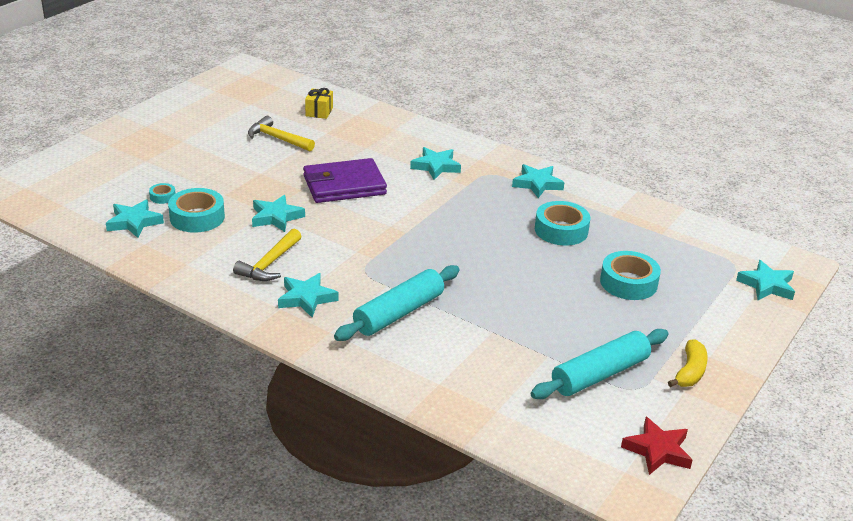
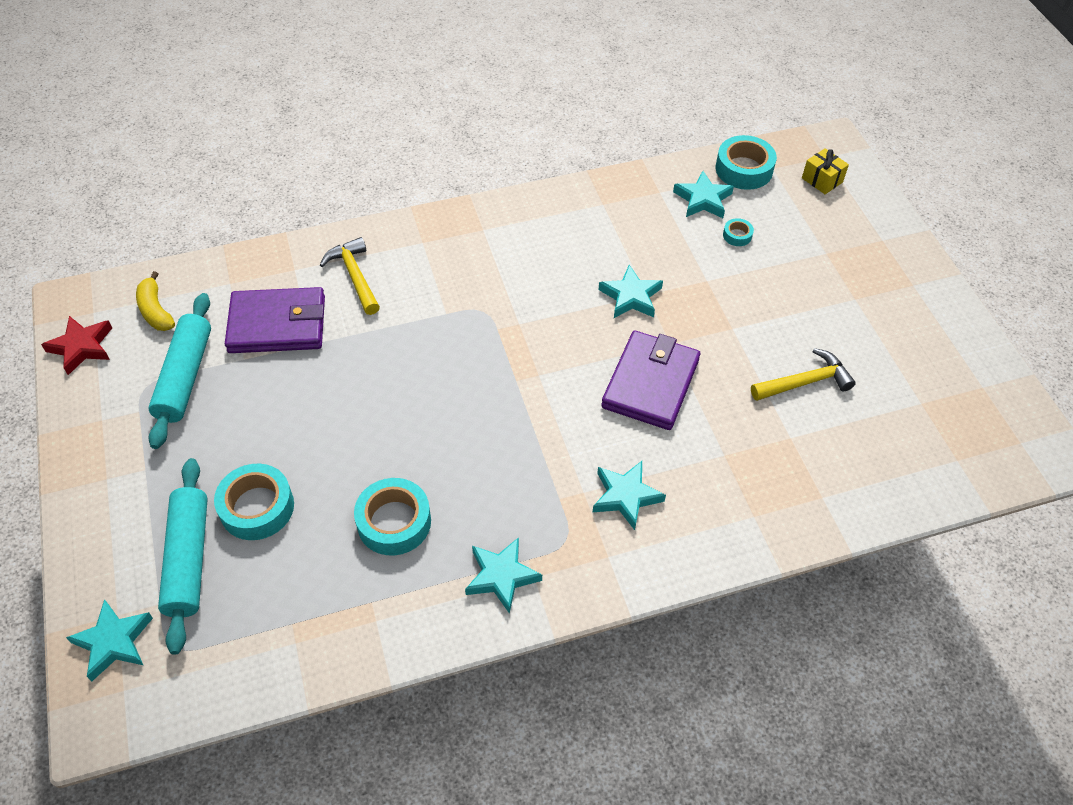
camera: 130 degrees right, 20 degrees up
(197, 217) = (677, 242): turquoise tape -> turquoise tape (744, 169)
(269, 264) = (554, 254): yellow hammer -> yellow hammer (355, 276)
(306, 298) = (480, 251): turquoise star -> none
(319, 112) = (855, 461): yellow gift -> yellow gift (822, 180)
(398, 313) = (401, 298): turquoise rolling pin -> turquoise rolling pin (189, 559)
(499, 358) = (277, 325): none -> purple wallet
(690, 372) = (111, 444): yellow banana -> yellow banana (156, 311)

